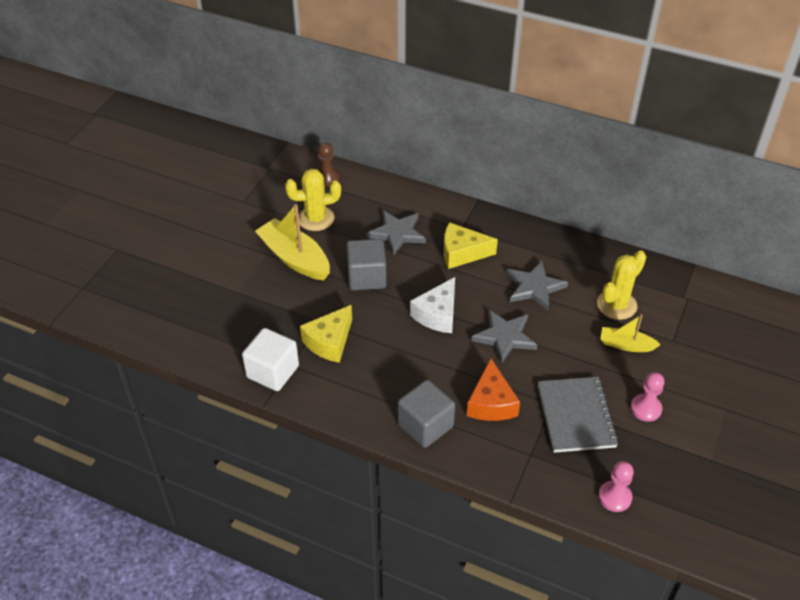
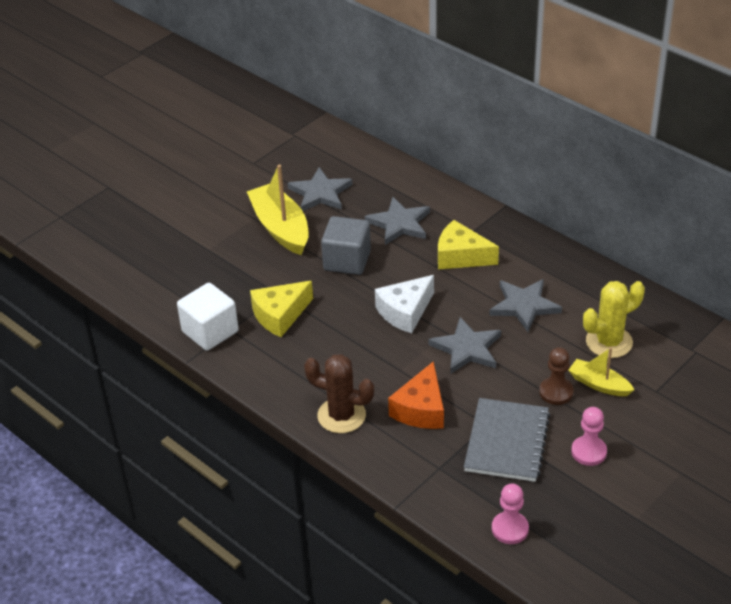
camera: 20 degrees right, 5 degrees down
(316, 218) = (320, 193): yellow cactus -> grey star
(327, 178) = (350, 155): brown pawn -> brown pawn (556, 392)
(425, 425) = (341, 415): grey cube -> brown cactus

